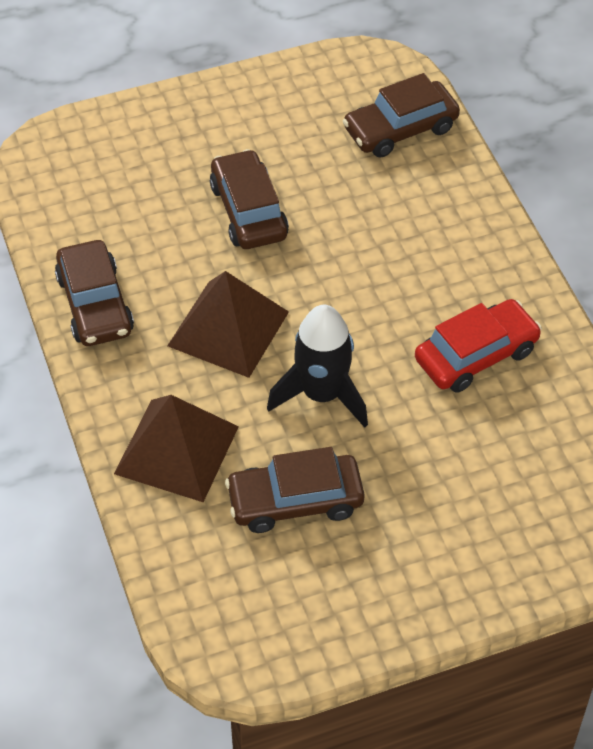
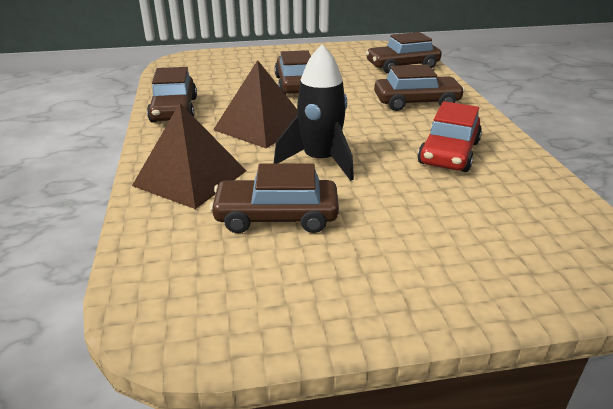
camera: 10 degrees right, 20 degrees down
(429, 238) = (416, 102): none -> brown car
(476, 355) = (449, 153): red car -> red car turned 135 degrees clockwise

